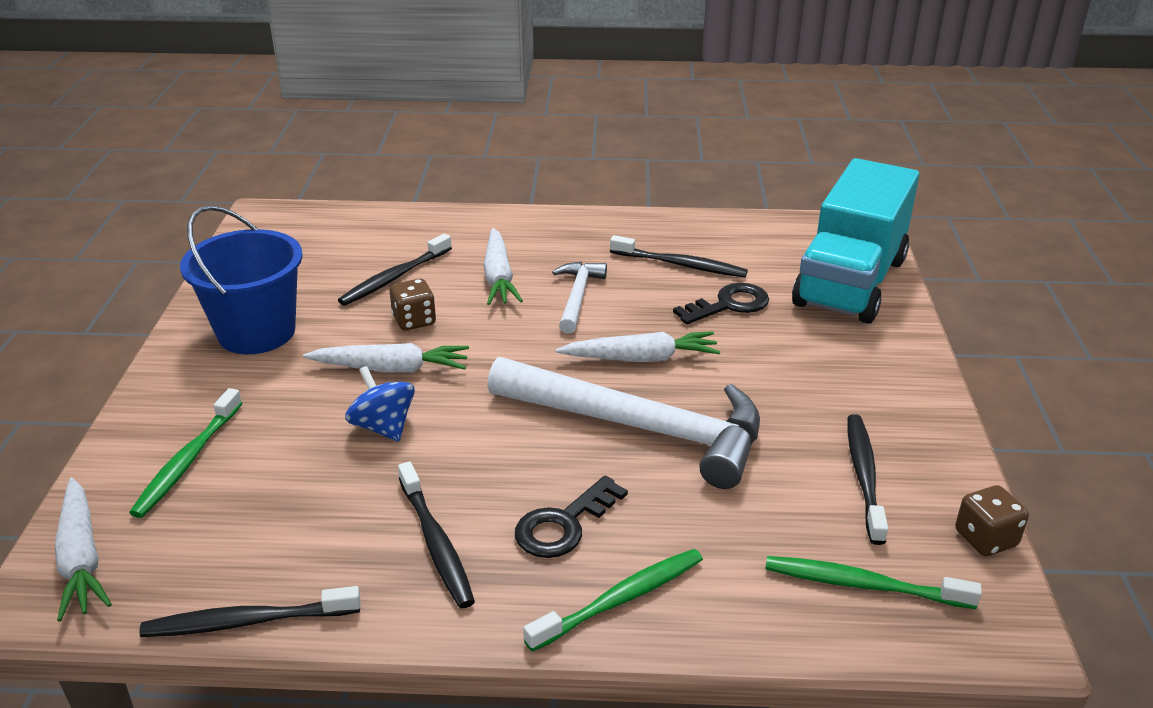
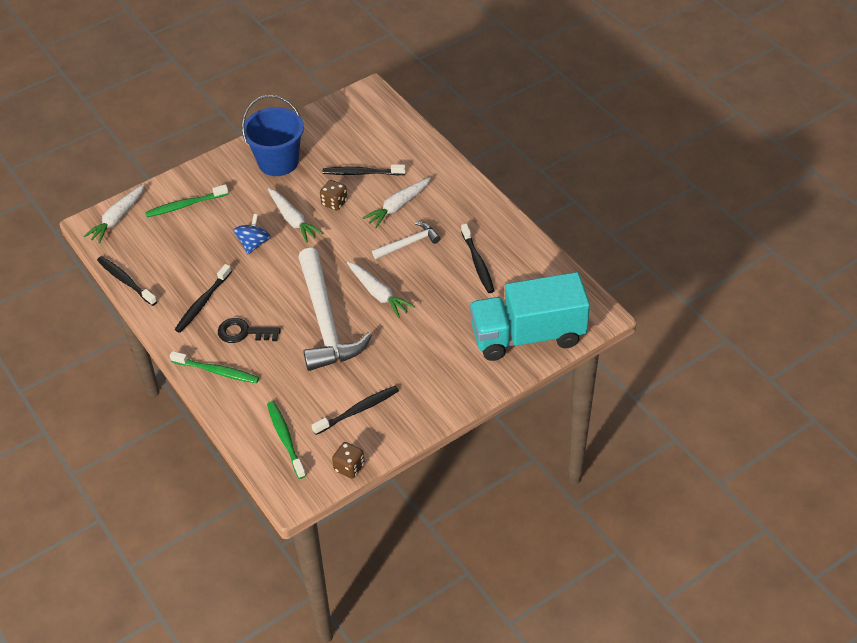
camera: 55 degrees right, 15 degrees up
(728, 305) = (456, 300): black key -> none

